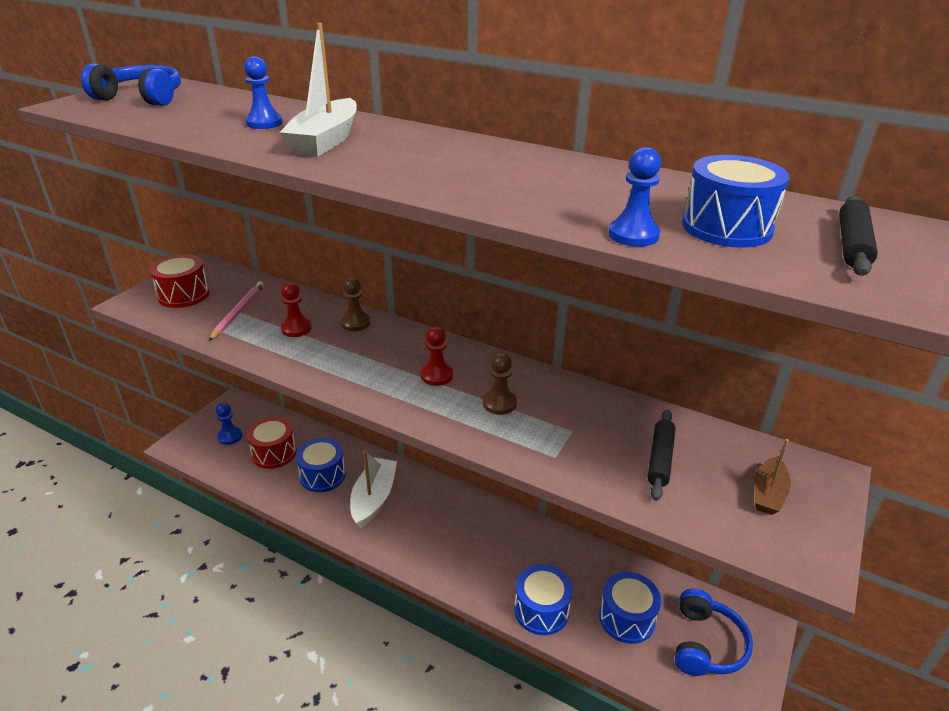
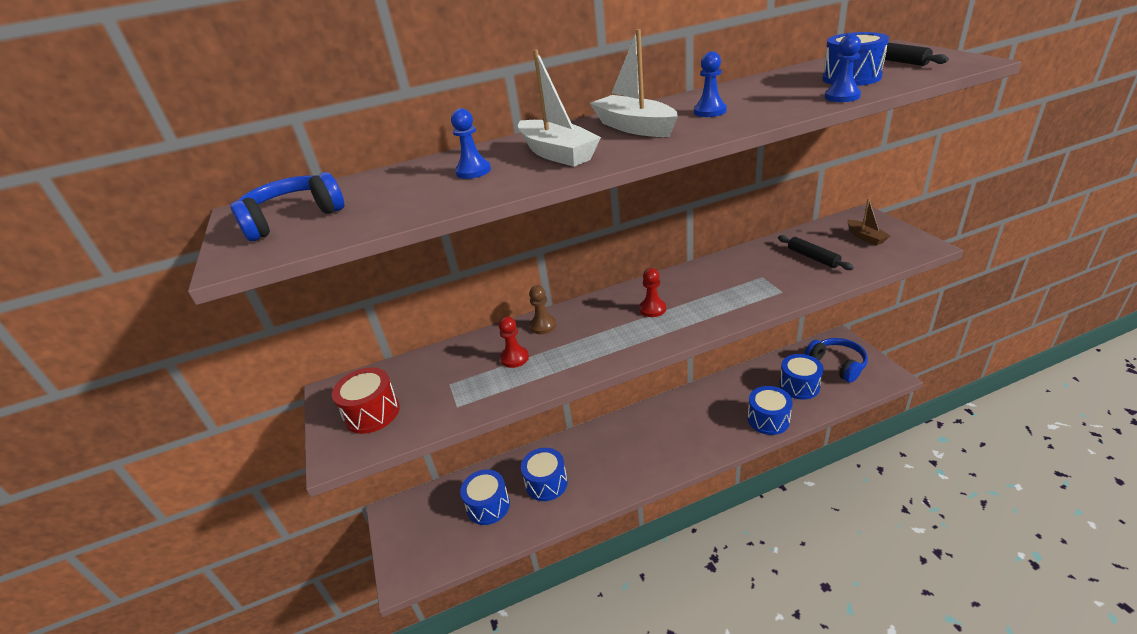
camera: 45 degrees left, 0 degrees up
(230, 436) = (434, 531): blue pawn -> blue pawn (710, 111)
(238, 312) = (448, 385): pink pencil -> none
(274, 453) = (488, 506): red drum -> blue drum
(374, 498) = (600, 461): white boat -> white boat (634, 127)
(499, 403) = (709, 294): brown pawn -> none

